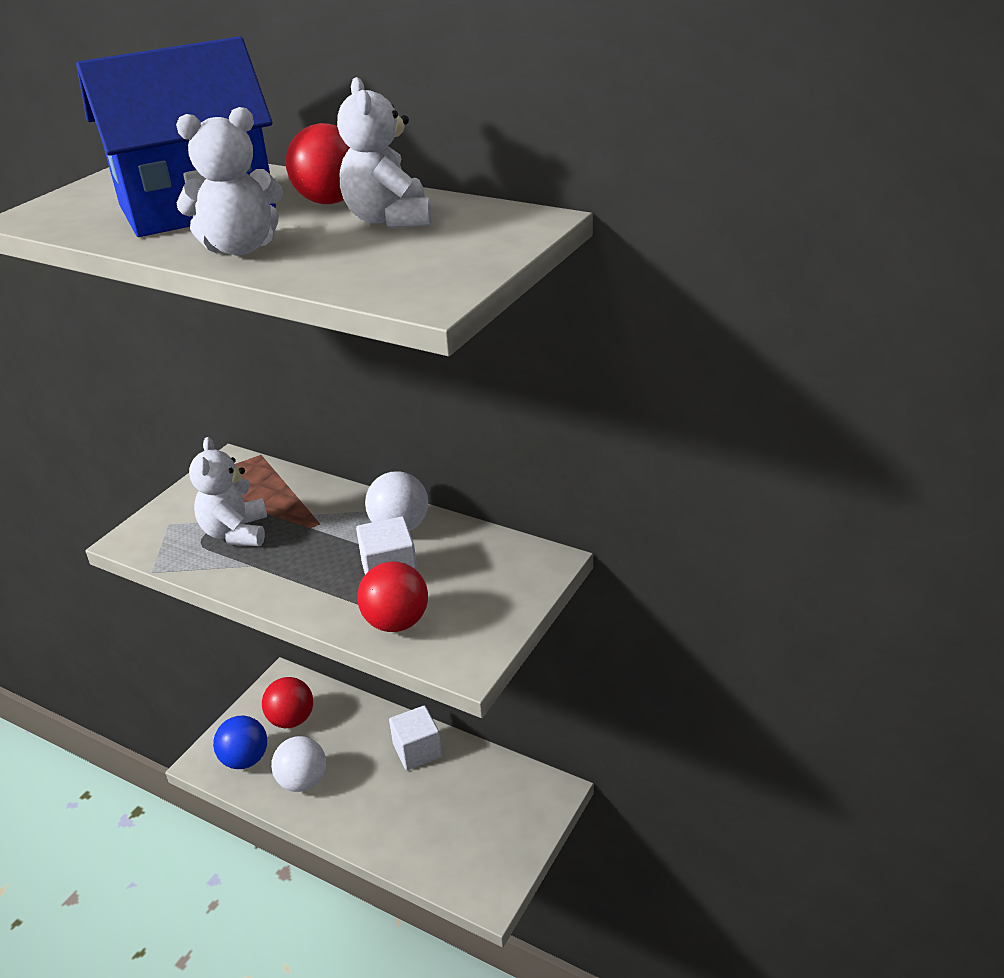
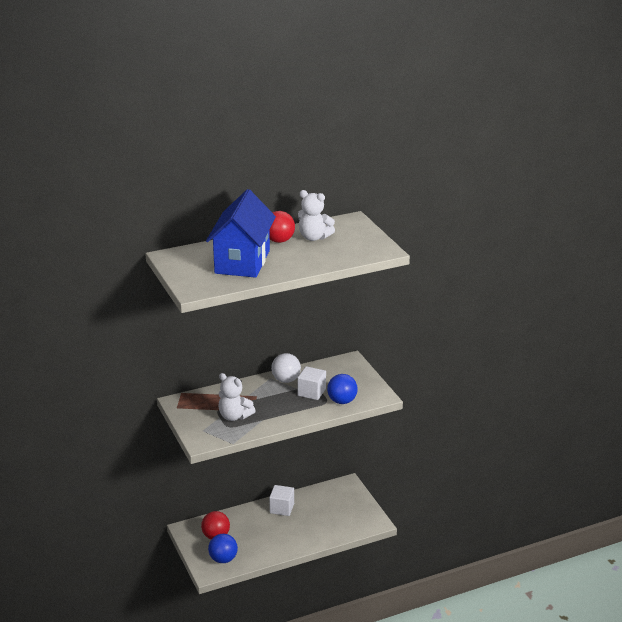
camera: 55 degrees left, 5 degrees down
(240, 248) = (297, 264): white teddy bear -> none
(303, 781) = (258, 547): white ball -> none
(396, 622) = (342, 401): red ball -> blue ball

